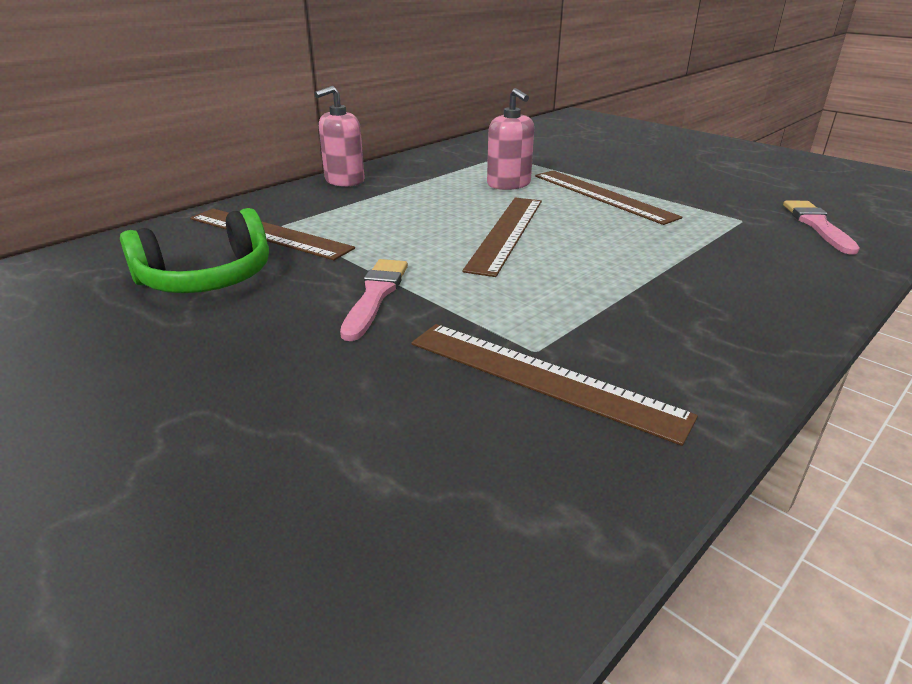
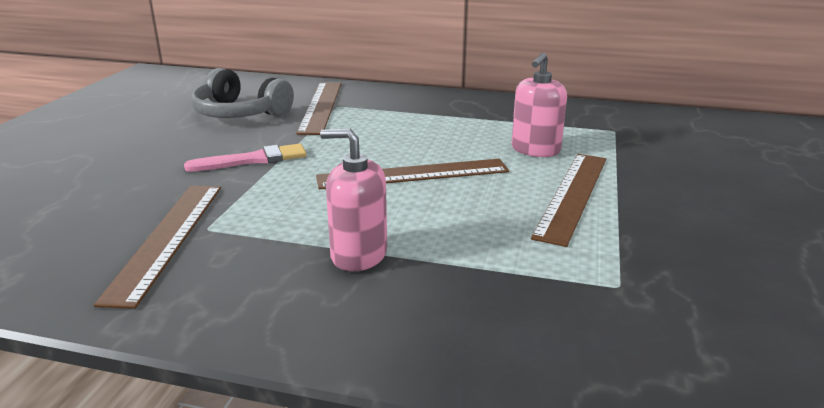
camera: 60 degrees right, 5 degrees down
(207, 278) = (240, 113): green headphones -> grey headphones
(344, 181) = (447, 97): pink soap dispenser -> pink soap dispenser (358, 255)
(817, 225) = (680, 345): pink brush -> none

